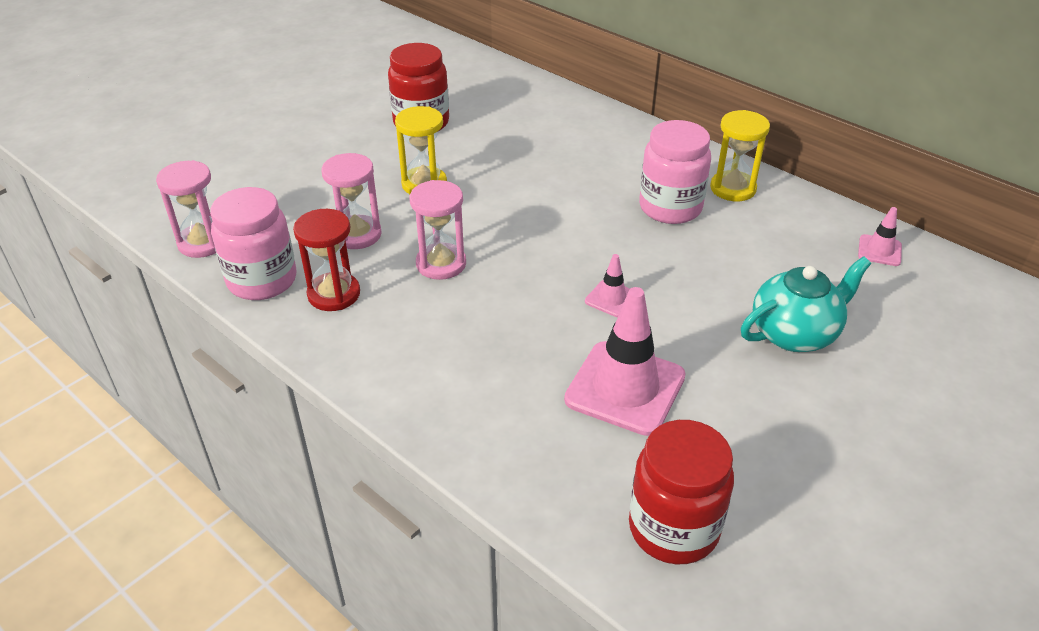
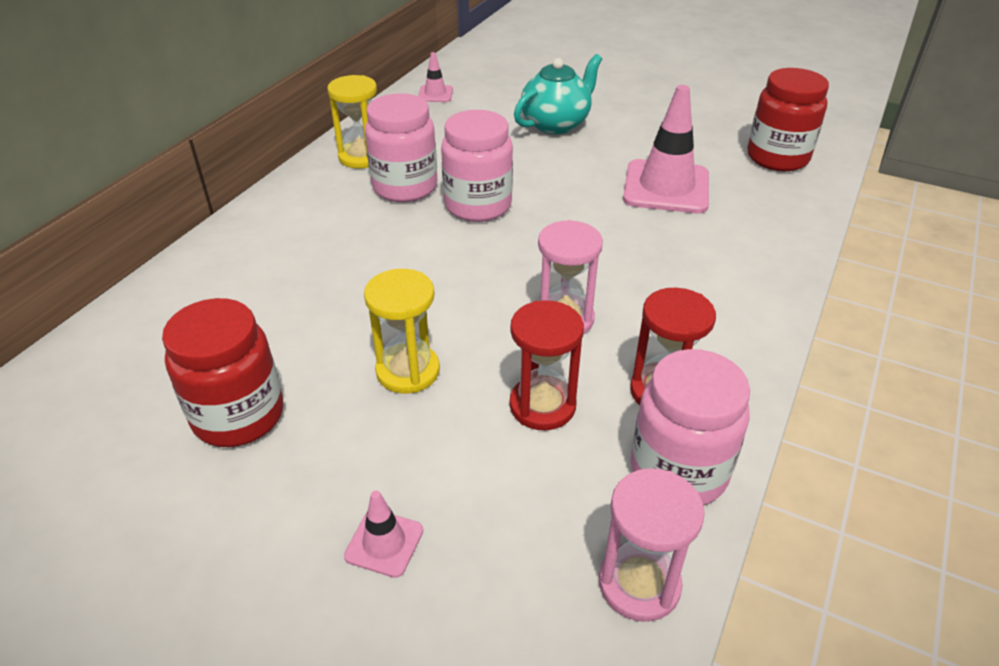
camera: 105 degrees left, 0 degrees up
(357, 235) = (542, 405): pink hourglass -> red hourglass
(611, 298) = (561, 205): pink traffic cone -> pink traffic cone (384, 543)
(625, 245) = (478, 205): none -> pink jar
(795, 333) = (556, 124): turquoise teapot -> turquoise teapot turned 90 degrees clockwise

